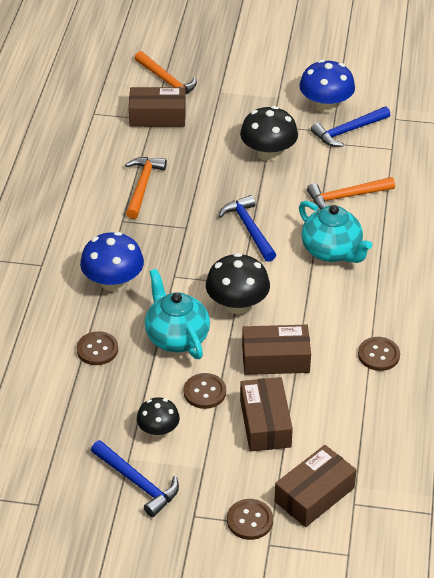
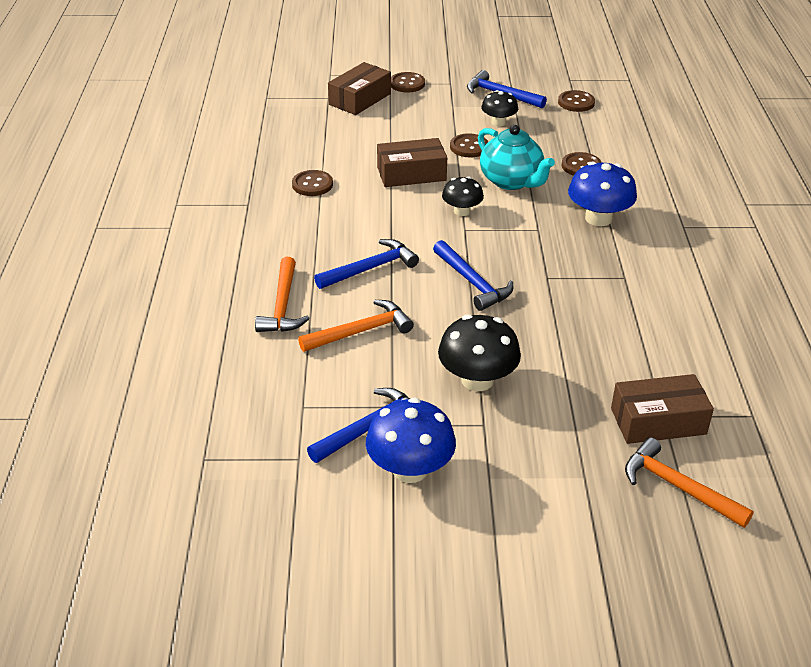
camera: 170 degrees right, 5 degrees down
(52, 456) = (576, 102): none -> brown button
(142, 186) = (623, 318): orange hammer -> orange hammer (282, 306)
(237, 304) = (462, 211): black mushroom -> black mushroom, size x0.62
(265, 423) = (409, 133): brown box -> none
(332, 251) = (370, 268): turquoise teapot -> blue hammer

